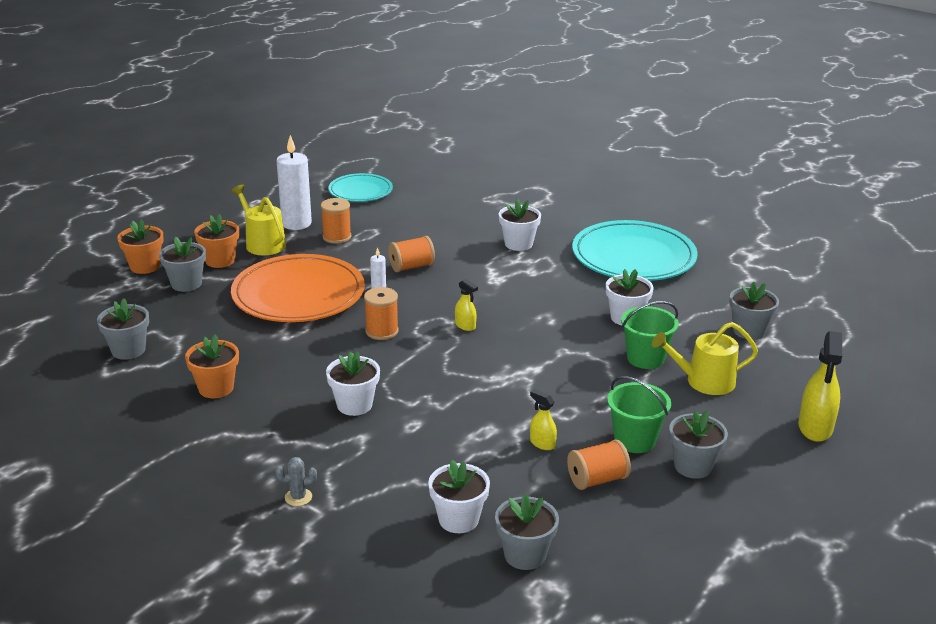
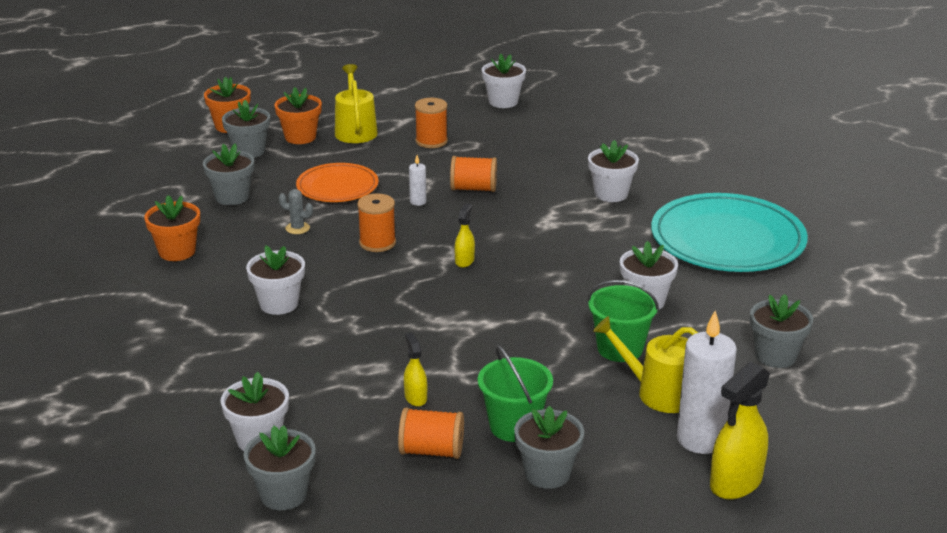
camera: 30 degrees right, 0 degrees up
(128, 350) = (141, 197): grey flower pot -> grey flower pot (232, 197)
(296, 223) = (406, 119): white candle -> white candle (700, 439)
(298, 294) = (337, 187): orange plate -> orange plate, size x0.57
(298, 497) = (144, 370): grey cactus -> grey cactus (297, 228)
(360, 191) = (503, 102): turquoise plate -> white flower pot
(465, 326) = (464, 261): yellow spray bottle -> yellow spray bottle turned 150 degrees counterclockwise

